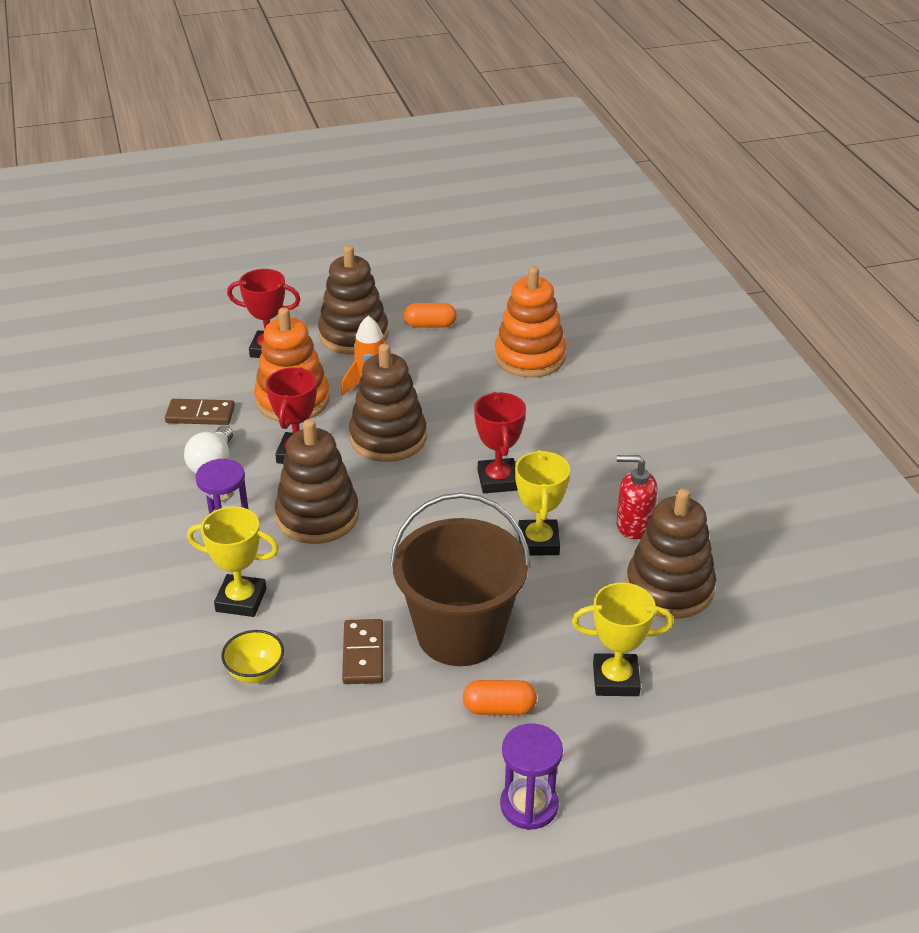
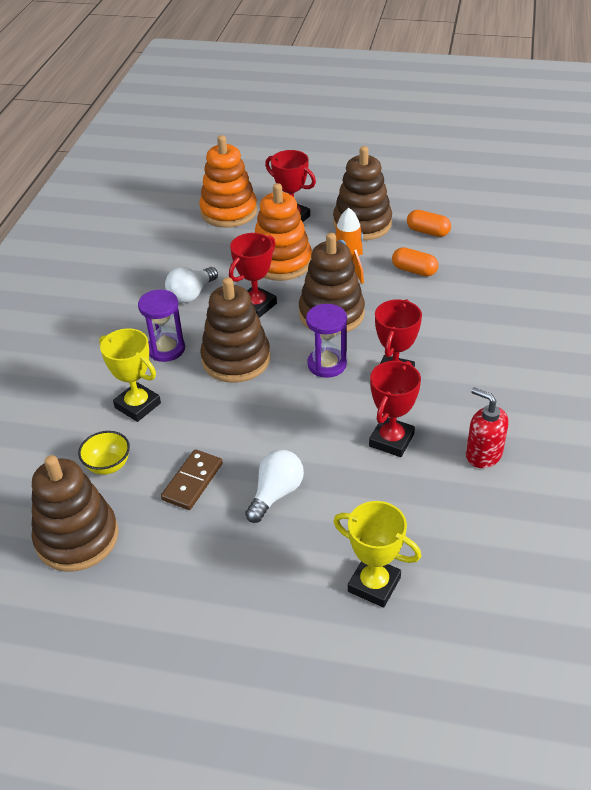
camera: 30 degrees right, 5 degrees up
(200, 415) = (209, 254): brown domino -> none
(460, 633) = (276, 493): brown bucket -> white light bulb
(499, 708) = (263, 569): orange capsule -> orange capsule (414, 270)
(529, 357) = (492, 281): orange stacking toy -> orange stacking toy (229, 212)
(529, 805) = (228, 662): purple hourglass -> purple hourglass (327, 364)
(538, 542) = (391, 440): yellow trophy -> red trophy
(669, 587) = (477, 521): brown stacking toy -> brown stacking toy (77, 537)

